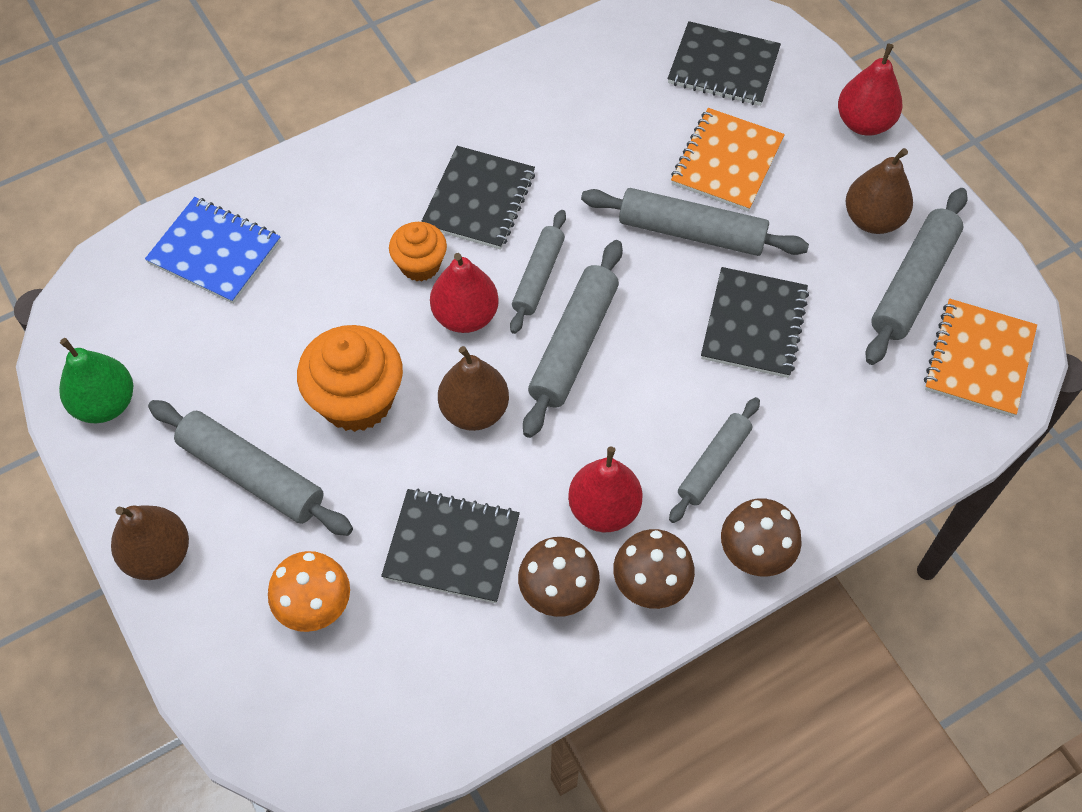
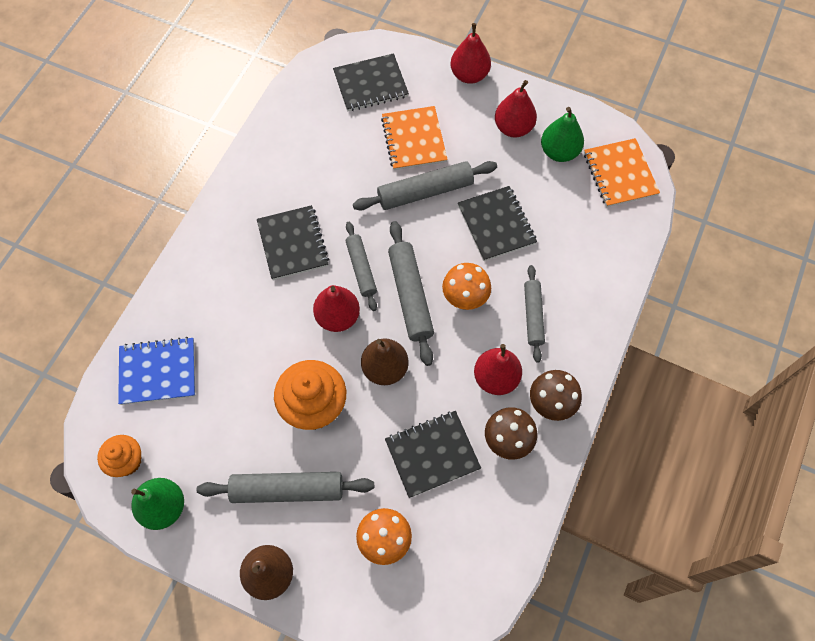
camera: 35 degrees left, 5 degrees up
(420, 265) = (288, 303): orange cupcake -> orange cupcake (127, 461)
(640, 389) = (465, 299): none -> orange mushroom
(754, 556) = (589, 352): brown mushroom -> none
(872, 219) = (513, 128): brown pear -> red pear
(913, 283) = (559, 152): grey rolling pin -> green pear

